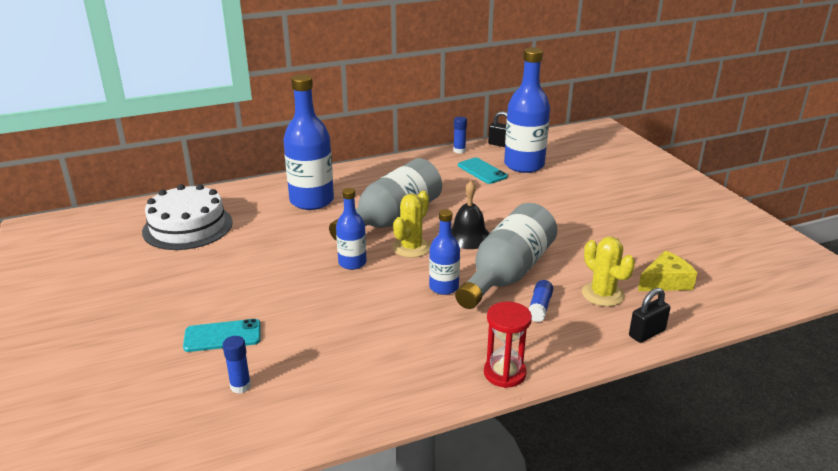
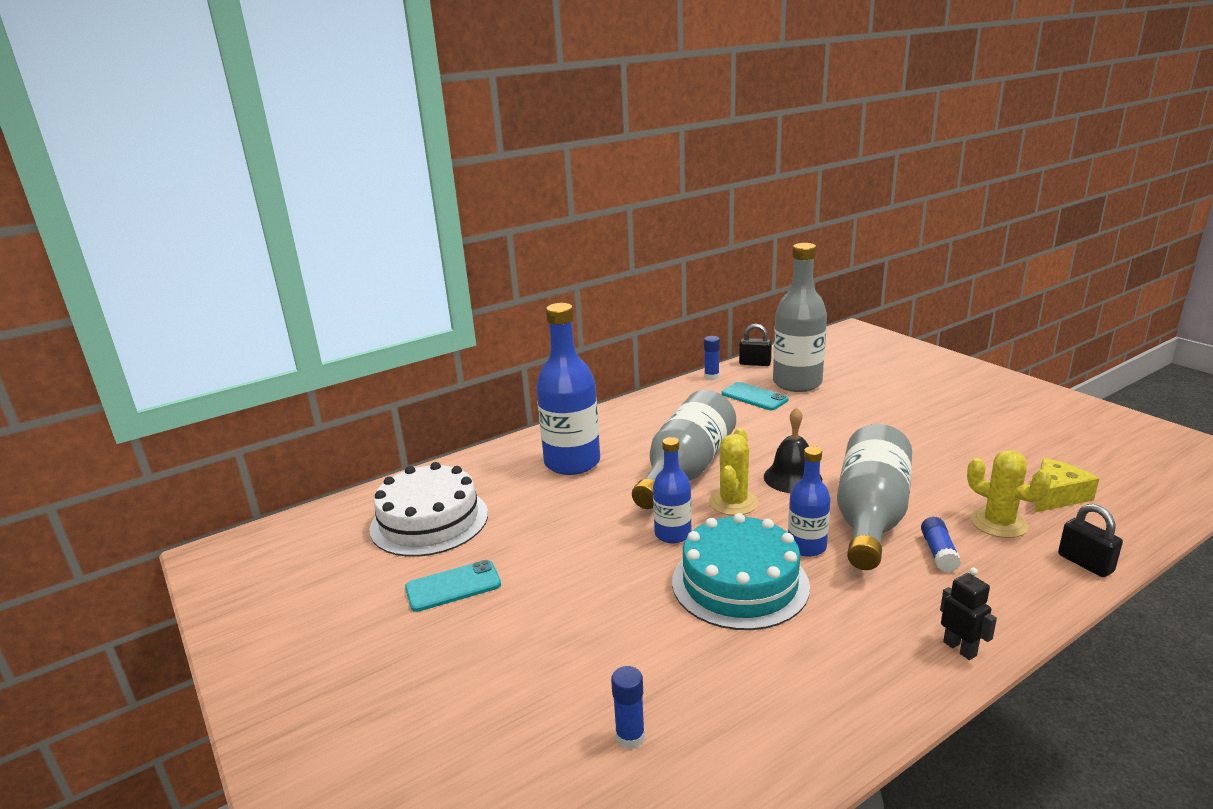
camera: 10 degrees left, 5 degrees down
(222, 336) = (562, 666): turquoise phone -> turquoise phone (453, 586)
(378, 304) = (740, 583): none -> turquoise cake
(504, 373) = (960, 648): red hourglass -> black robot
(524, 165) = (797, 383): blue bottle -> grey bottle
(646, 333) = (1085, 563): black padlock -> black padlock turned 75 degrees counterclockwise

